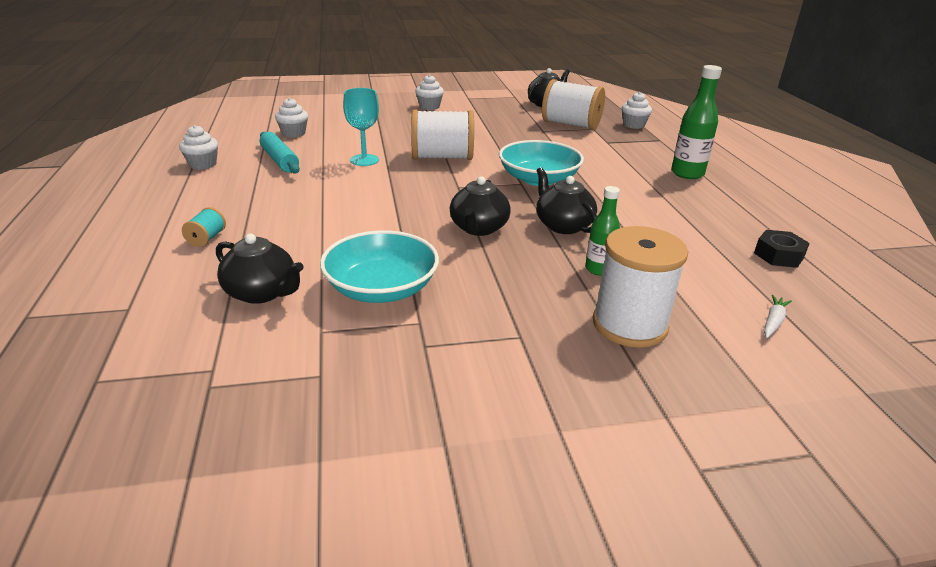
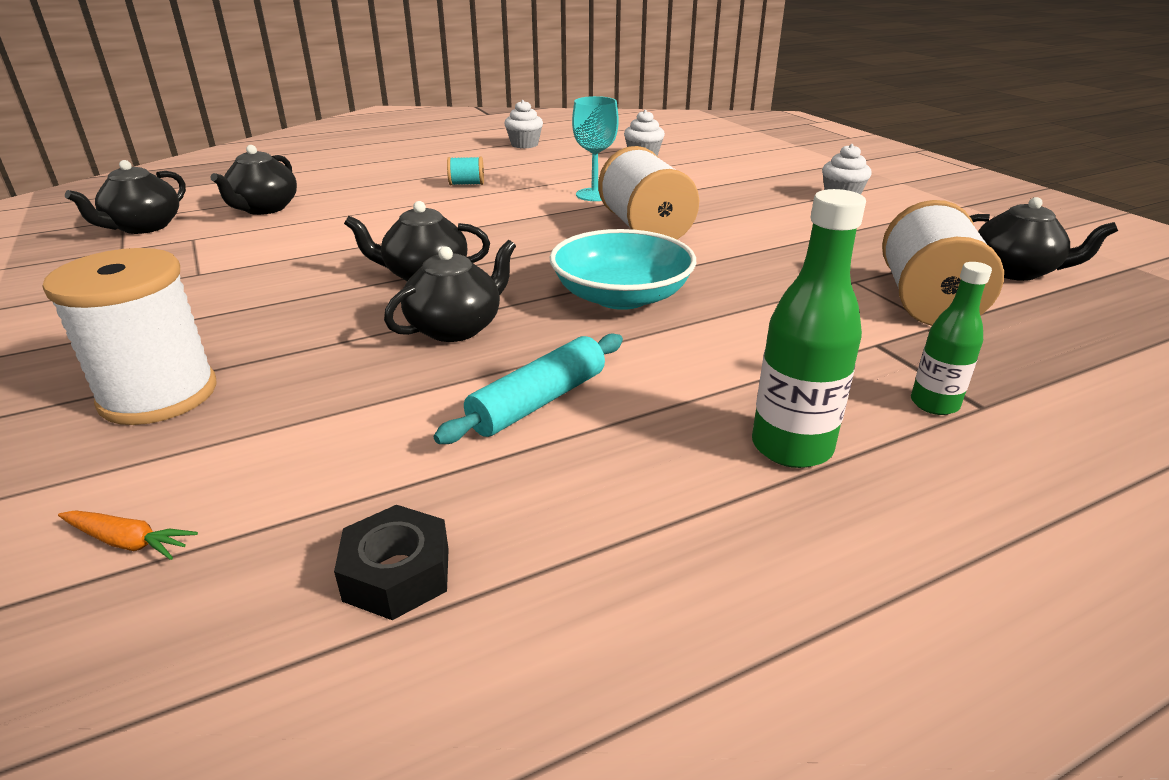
camera: 75 degrees right, 0 degrees up
(207, 238) = (364, 175): turquoise spool -> turquoise spool (467, 184)
(254, 367) = (144, 227): none -> black teapot
(279, 160) = (559, 165): turquoise rolling pin -> turquoise rolling pin (538, 401)
(381, 288) = (269, 248): turquoise bowl -> none
(598, 269) = (317, 363): green bottle -> green bottle (934, 404)
(633, 125) = (1038, 369): white cupcake -> none
(773, 321) = (128, 542): white carrot -> orange carrot

